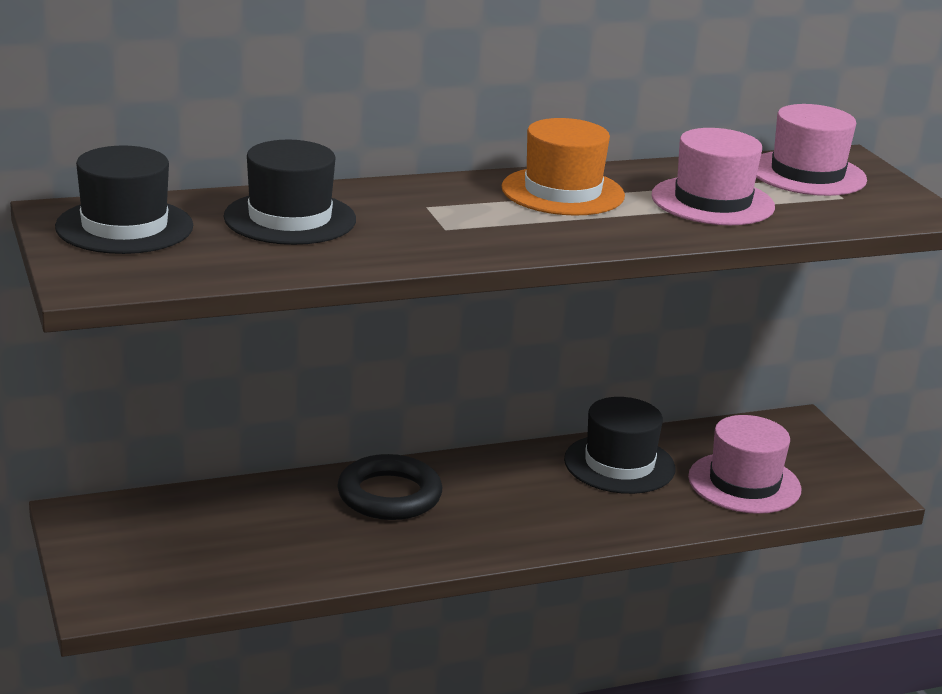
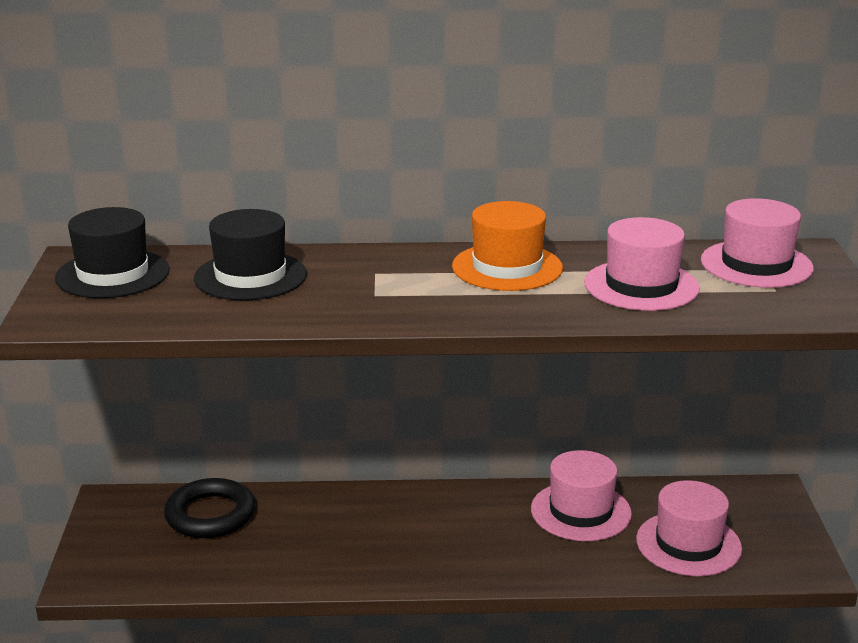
camera: 20 degrees right, 0 degrees up
(389, 495) = (364, 515): black ring -> black ring (210, 515)
(619, 464) = (580, 511): black hat -> pink hat

